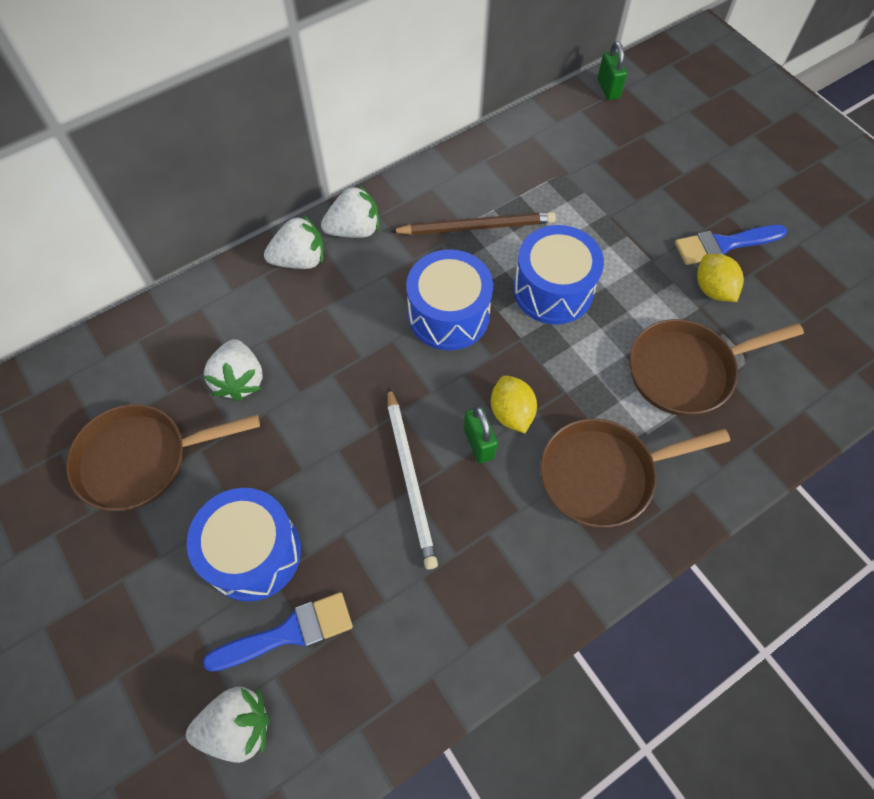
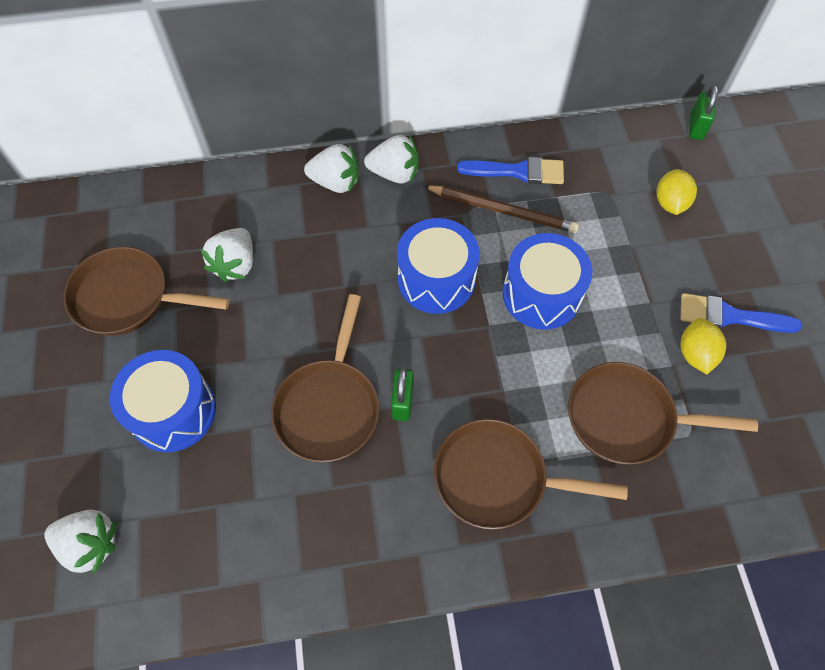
camera: 25 degrees right, 0 degrees up
(288, 633) = (166, 488): blue brush -> blue brush (518, 171)
(410, 479) = (329, 407): white pencil -> brown pan
(511, 413) = (445, 388): yellow lemon -> yellow lemon (670, 203)

